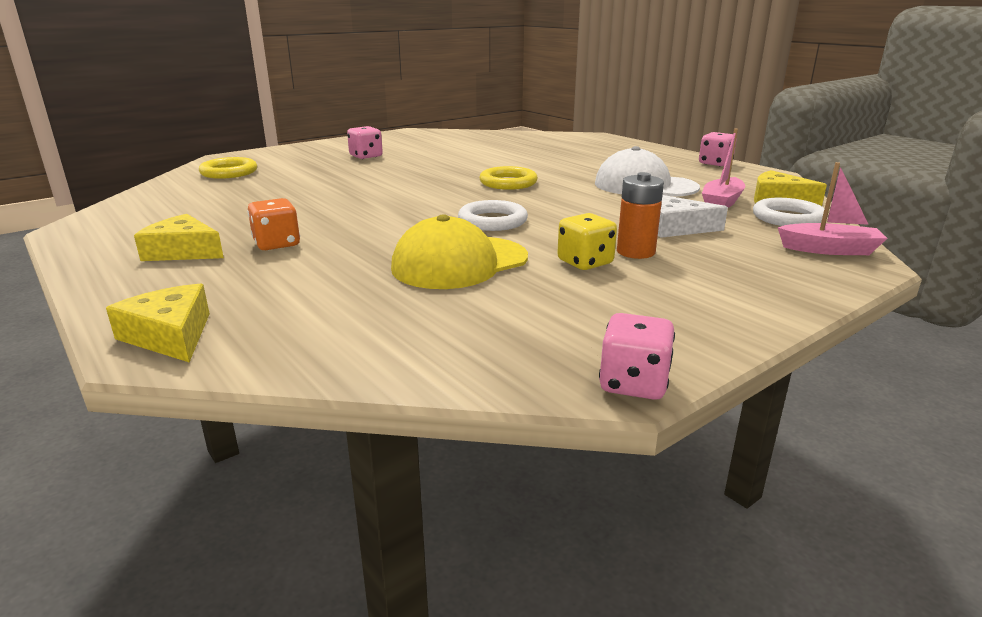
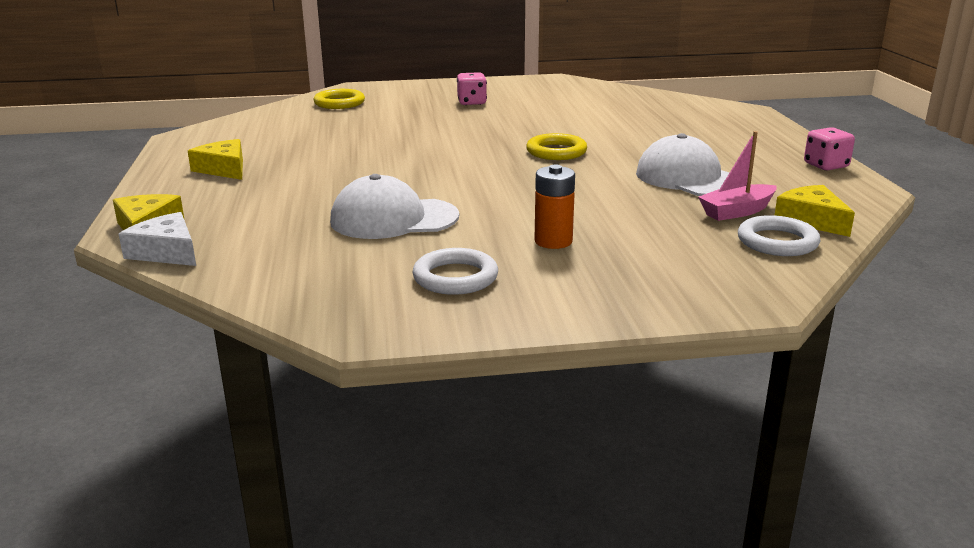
camera: 30 degrees right, 0 degrees up
(277, 244) = (289, 175): orange dice -> none
(459, 263) = (393, 219): yellow cap -> white cap
(492, 221) = (479, 187): white ring -> white ring (455, 277)
(585, 262) = (492, 240): yellow dice -> none
(633, 384) = (368, 335): pink dice -> none
(676, 228) = (636, 227): white cheese -> white cheese (166, 252)
(829, 250) = (751, 281): pink boat -> none

